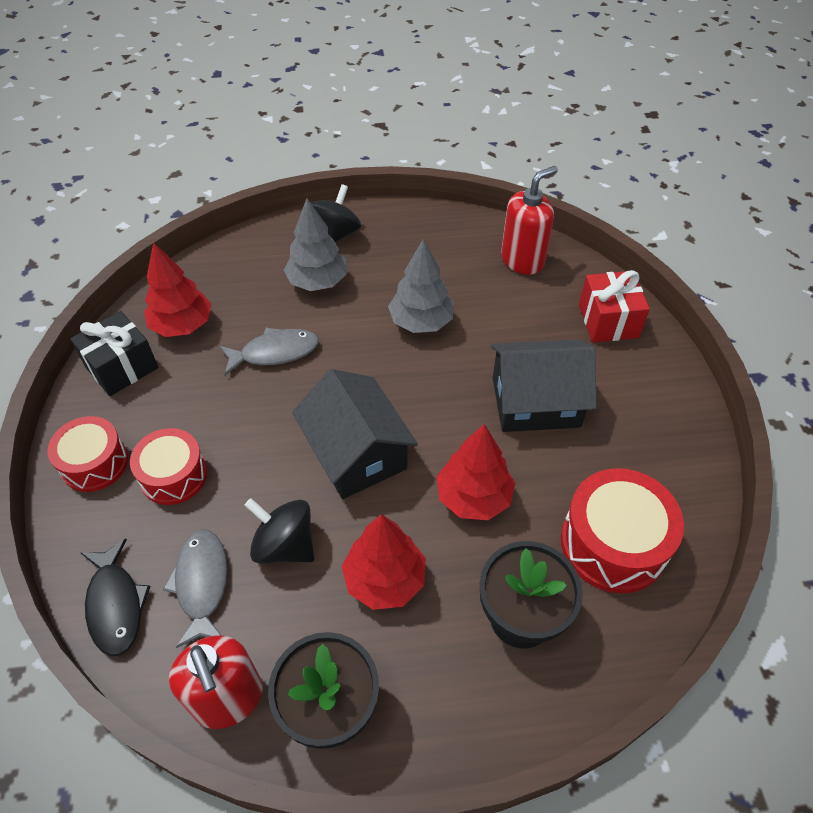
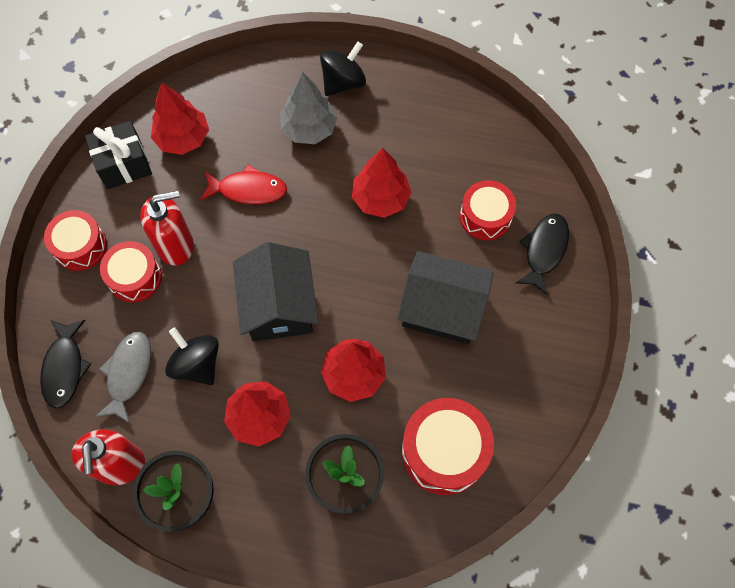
camera: 20 degrees right, 15 degrees up
(275, 352) = (248, 190): grey fish -> red fish
(421, 322) = (381, 198): grey tree -> red tree
(522, 260) = (499, 162): red soap dispenser -> red soap dispenser (175, 245)
(534, 308) = (485, 217): none -> red drum
(608, 321) = (544, 250): red gift -> black fish

